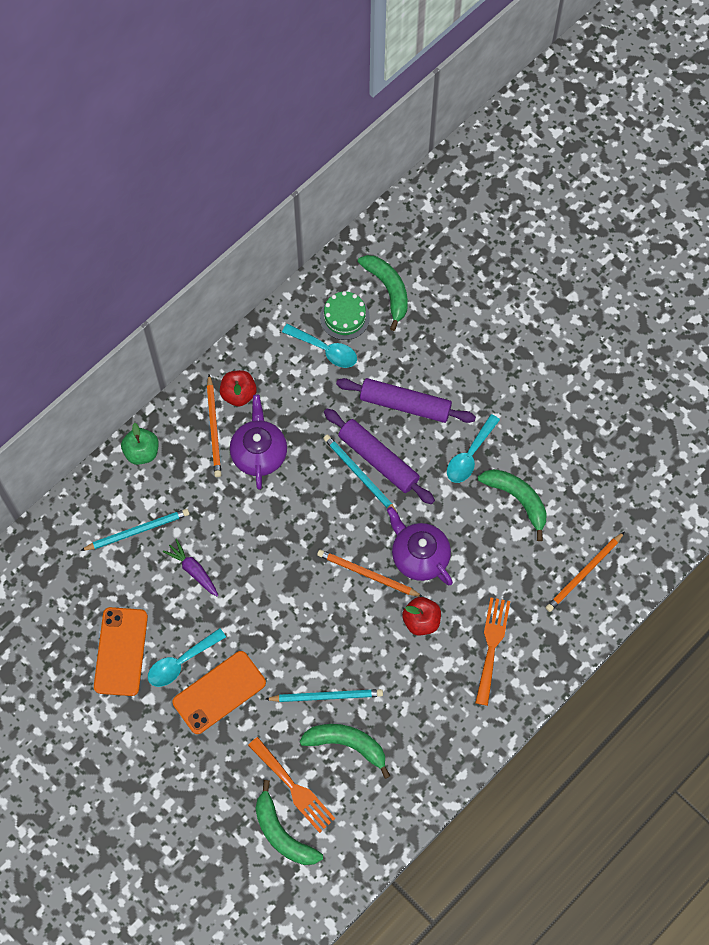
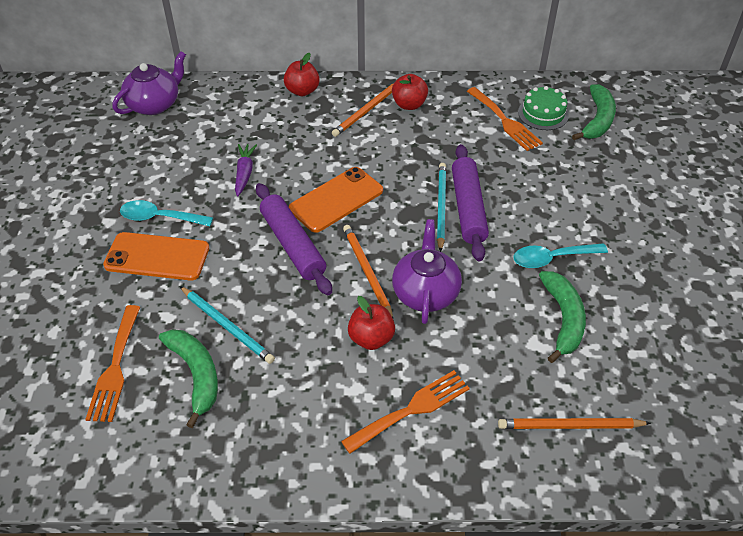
camera: 45 degrees right, 20 degrees down
(121, 651) = (133, 181): orange phone -> orange phone (336, 199)
(137, 530) = (240, 127): turquoise pencil -> none
(142, 452) = (302, 91): green apple -> red apple
(259, 453) = (381, 143): purple teapot -> purple teapot (154, 104)
(282, 833) = (61, 393): green banana -> none
(325, 350) = (505, 121): turquoise spoon -> orange fork
(405, 404) = (532, 190): purple rolling pin -> purple rolling pin (293, 245)

